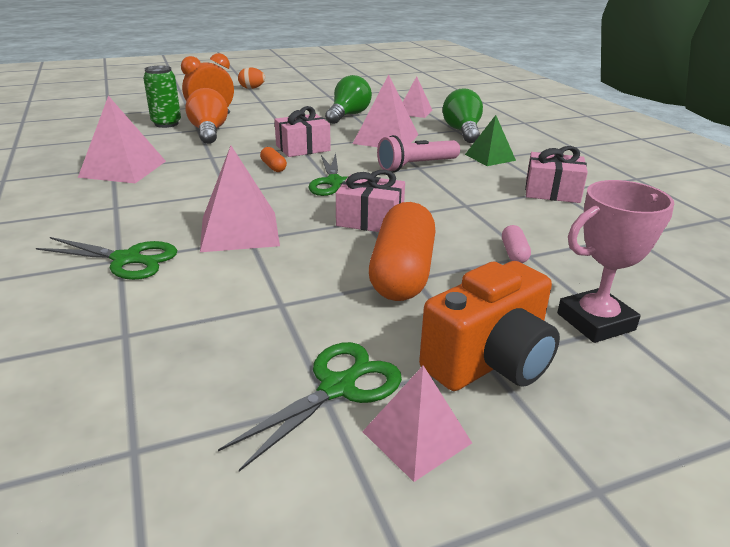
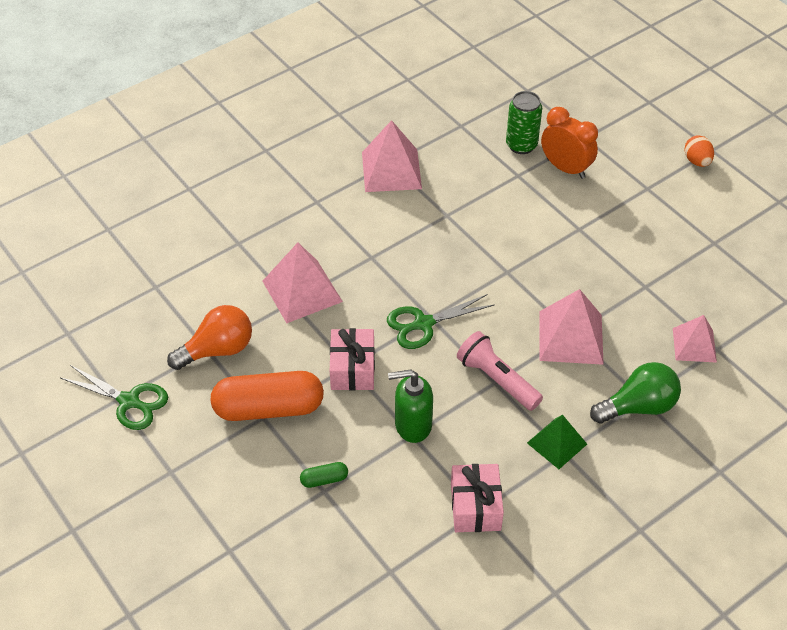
camera: 75 degrees right, 20 degrees up
(126, 259) = (239, 247): green scissors -> none
(209, 132) = (513, 187): orange light bulb -> orange light bulb (217, 350)
(273, 167) = (442, 268): orange capsule -> none
(303, 148) = (504, 274): pink gift -> none
(348, 115) = (639, 283): green light bulb -> none
(416, 437) = (96, 446): pink pyramid -> none
(454, 203) = (412, 425): none -> green soap dispenser
(489, 362) = (169, 474): orange camera -> none
(514, 253) = (324, 479): pink capsule -> green capsule
(595, 322) = (232, 536): pink trophy -> none

